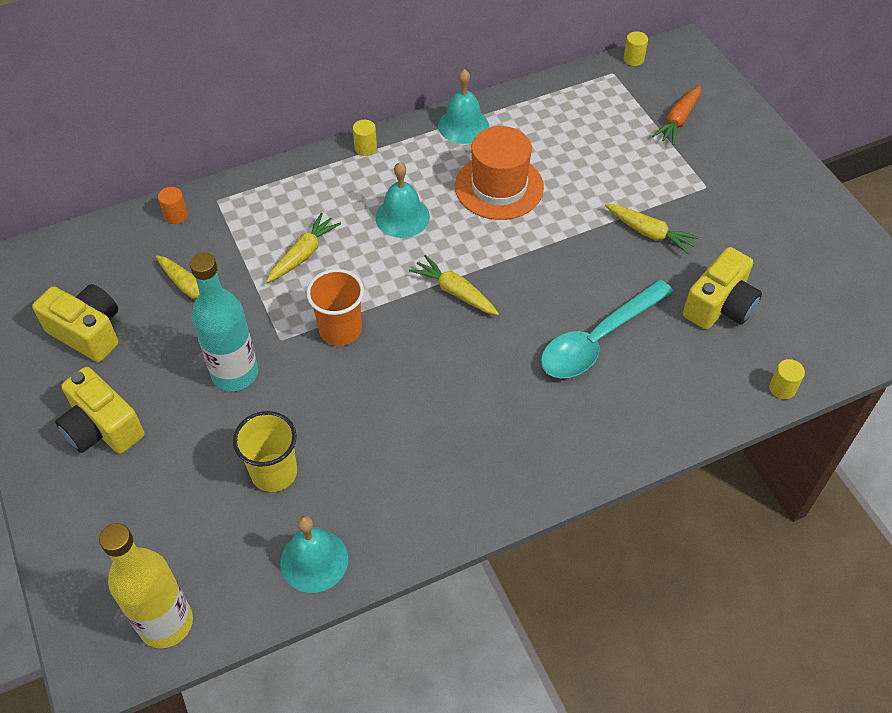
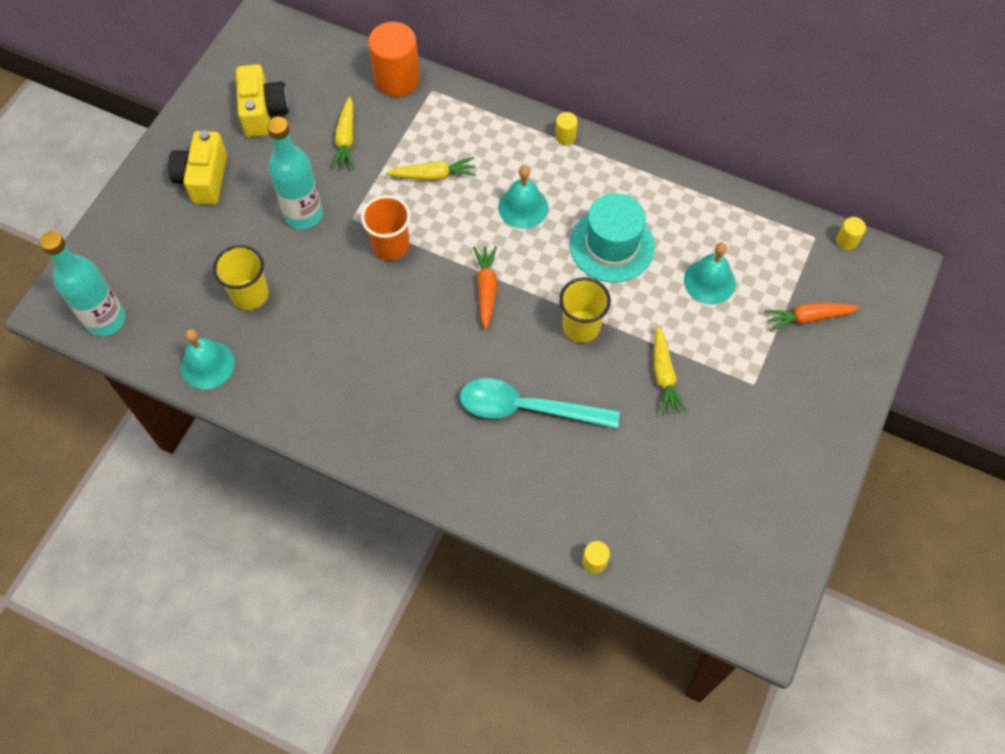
camera: 50 degrees right, 10 degrees up
(166, 623) = (106, 319): yellow bottle -> turquoise bottle
(176, 215) = (397, 79): orange cylinder -> orange cylinder, size x2.23
(455, 292) = (486, 289): yellow carrot -> orange carrot
(463, 125) = (650, 179): turquoise bell -> turquoise bell (709, 281)
(499, 187) = (612, 245): orange hat -> turquoise hat
(554, 254) = (581, 326): none -> yellow cup
(719, 306) = (636, 470): yellow camera -> none

